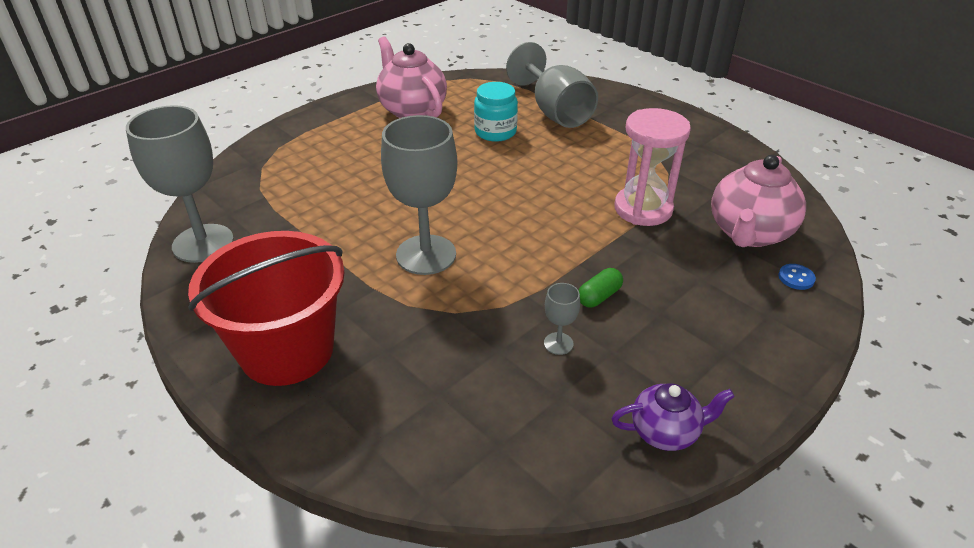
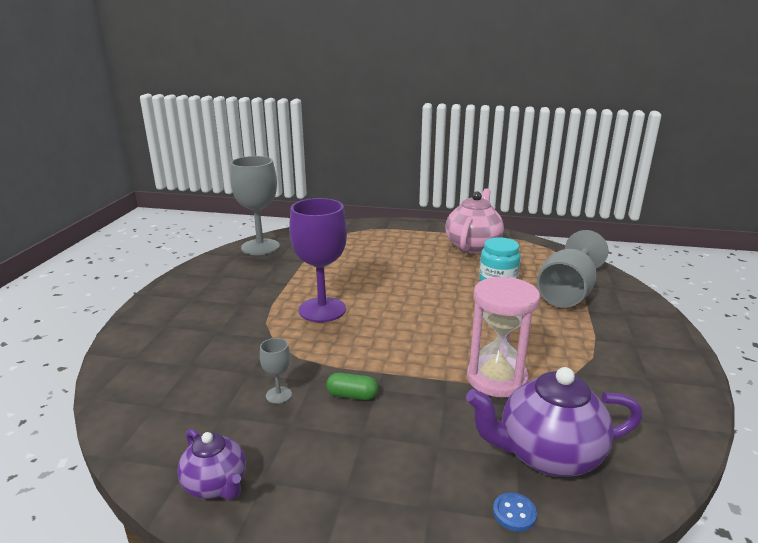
camera: 55 degrees right, 15 degrees down
(287, 350) = (193, 303): red bucket -> none
(426, 255) = (322, 310): grey goblet -> purple goblet
(749, 233) = (547, 455): pink teapot -> purple teapot

